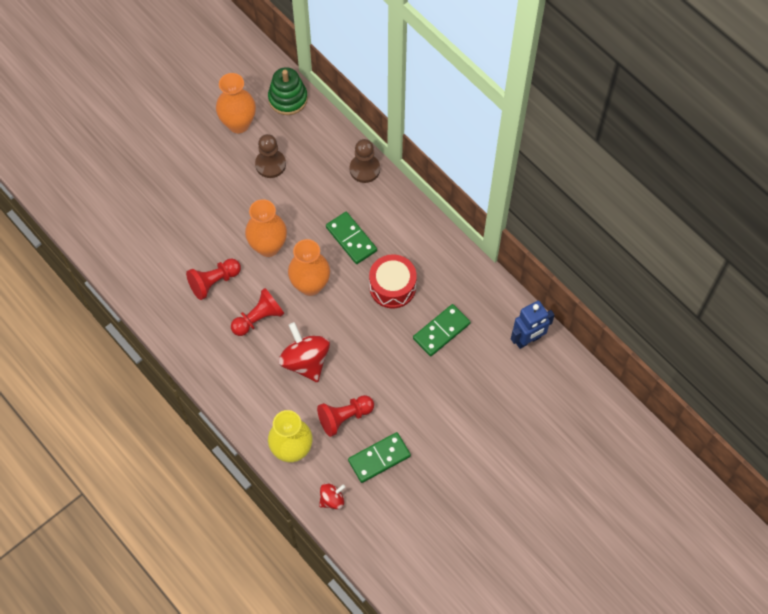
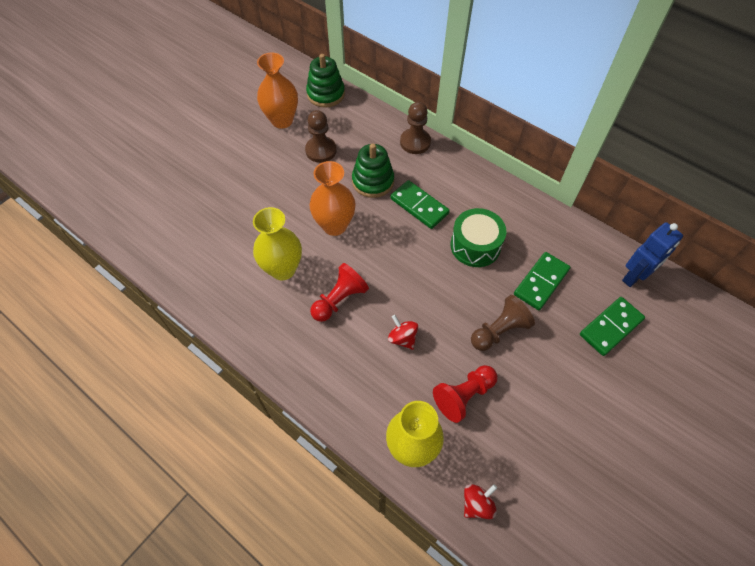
camera: 10 degrees left, 5 degrees down
(214, 282) = (283, 269): red pawn -> yellow vase
(305, 361) = (402, 338): red spinning top -> red spinning top, size x0.53
(310, 285) = (388, 257): orange vase -> none
(313, 206) = (373, 181): none -> green stacking toy
(379, 458) = (518, 439): green domino -> green domino (610, 327)
(390, 368) = (499, 331): none -> brown pawn
(392, 287) = (475, 245): red drum -> green drum

